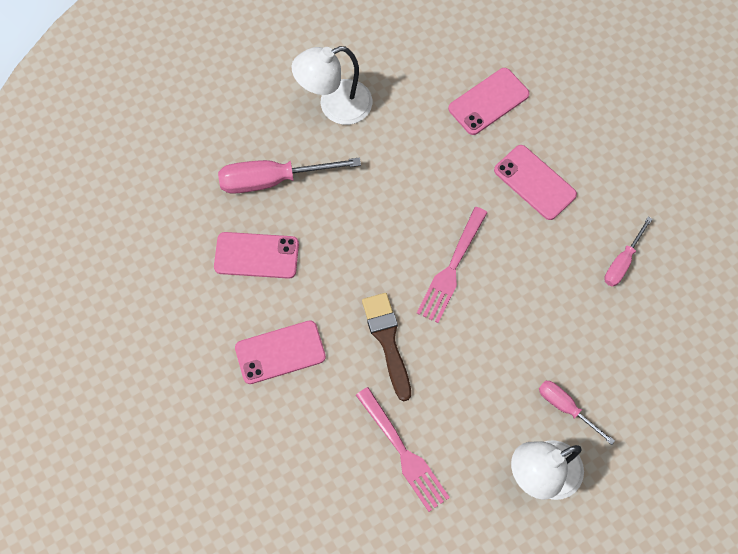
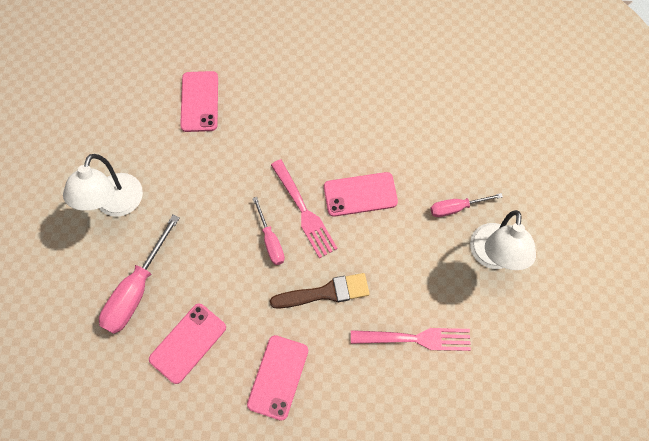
camera: 55 degrees left, 0 degrees up
(387, 341) = (325, 292): brown brush -> brown brush turned 150 degrees clockwise
(534, 182) = (283, 115): pink phone -> pink phone (360, 194)
(622, 262) = (380, 102): pink screwdriver -> pink screwdriver (270, 240)

